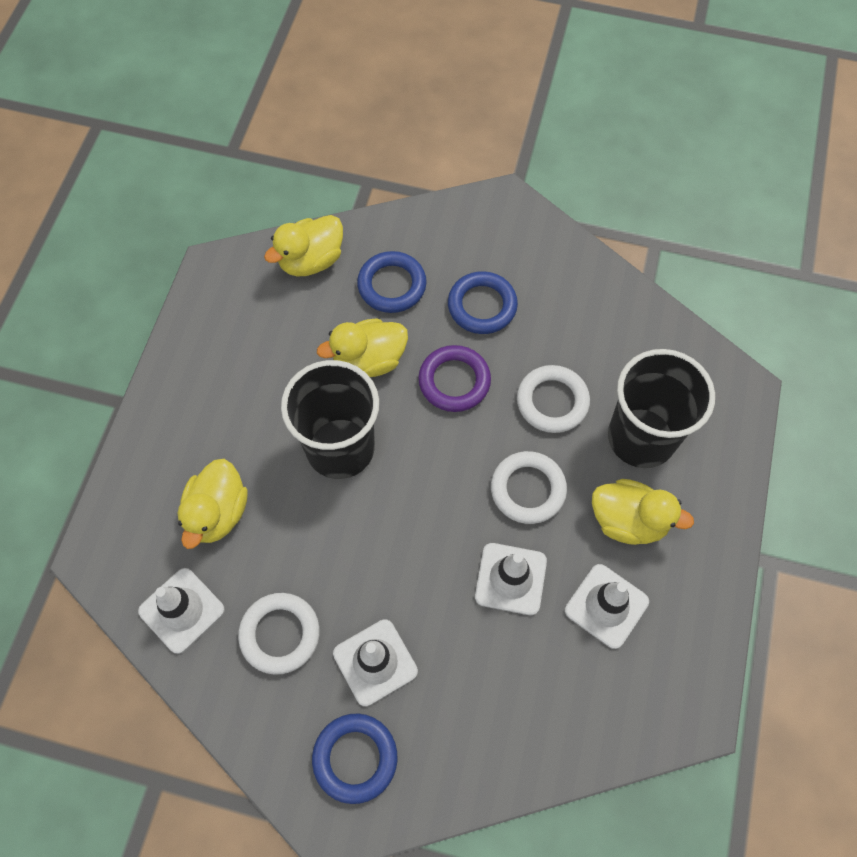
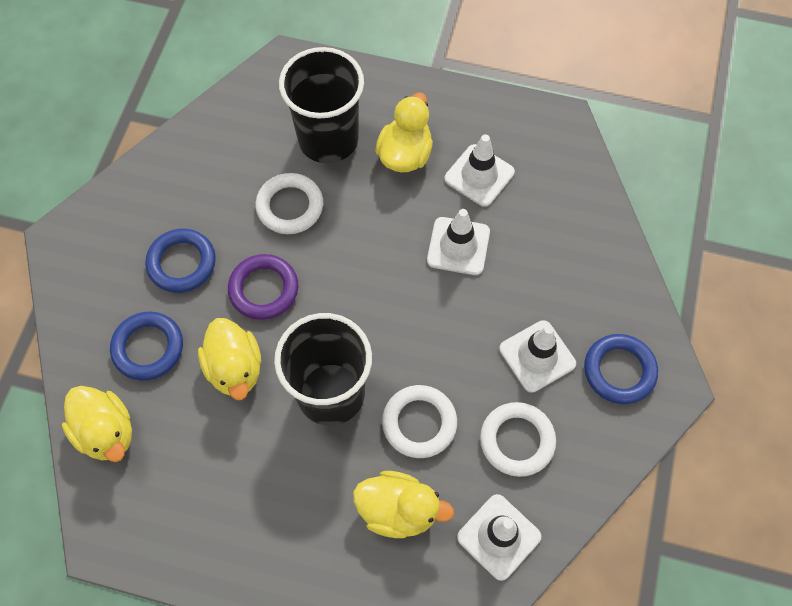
camera: 90 degrees left, 0 degrees up
(528, 489) = (376, 230): white ring -> white ring (419, 423)

